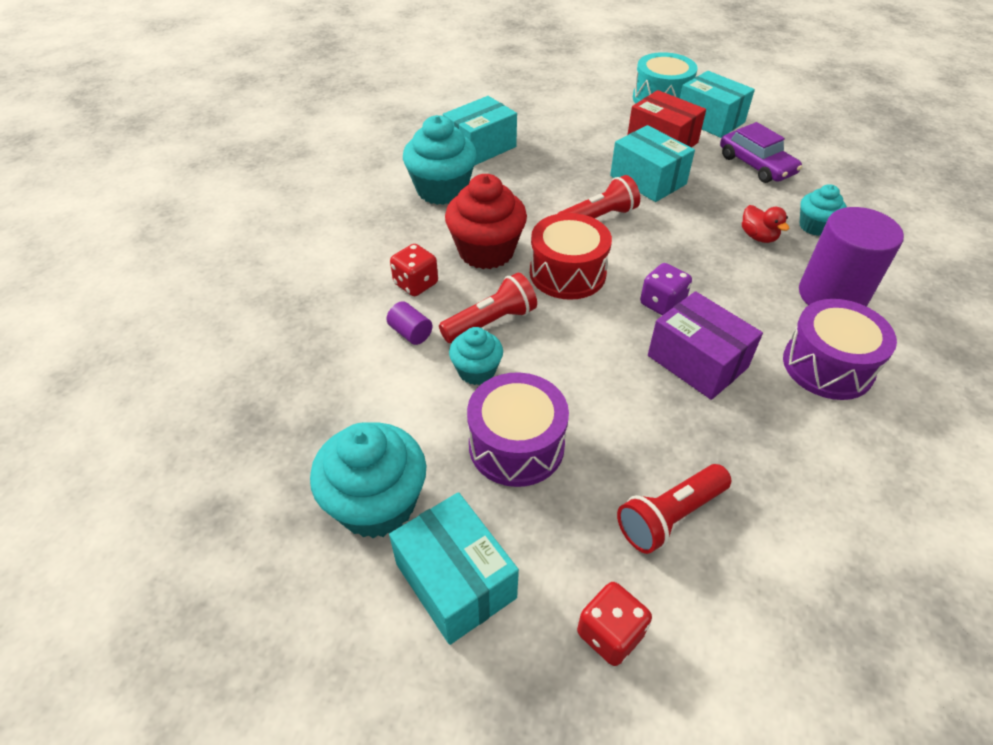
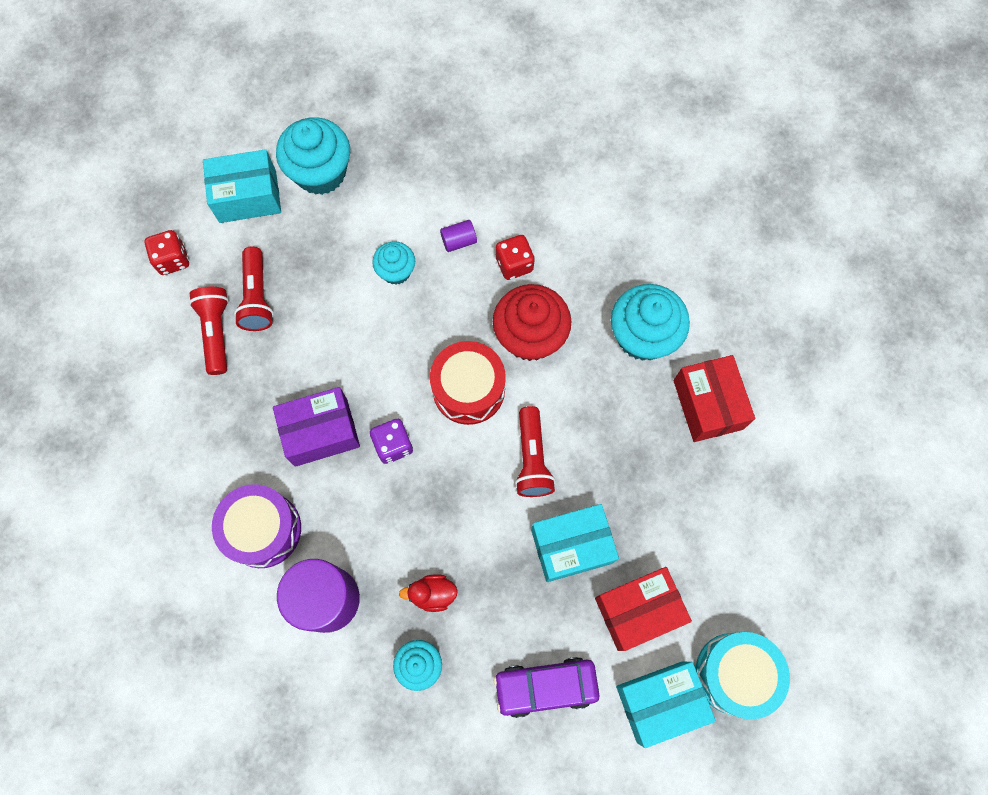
camera: 115 degrees right, 25 degrees up
(480, 147) = (708, 404): turquoise box -> red box
(491, 322) = (441, 302): red flashlight -> red flashlight (257, 297)
(516, 445) = (318, 268): purple drum -> none

